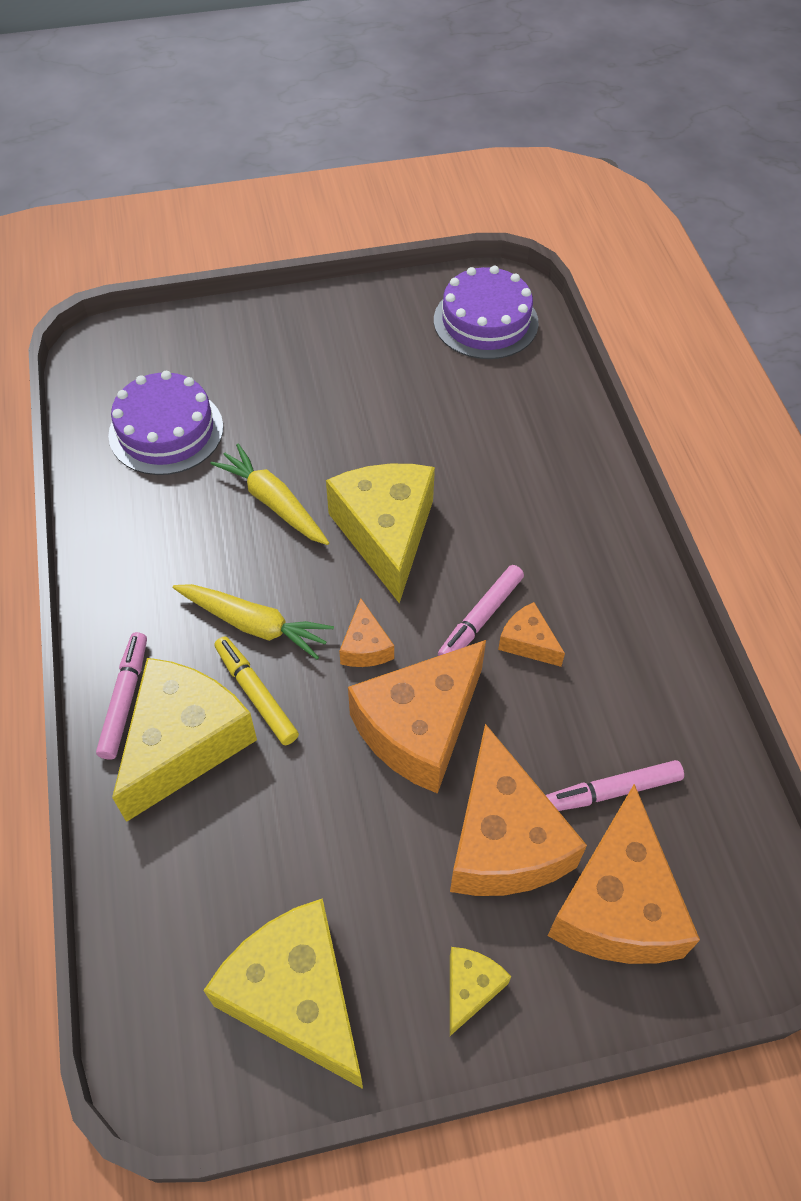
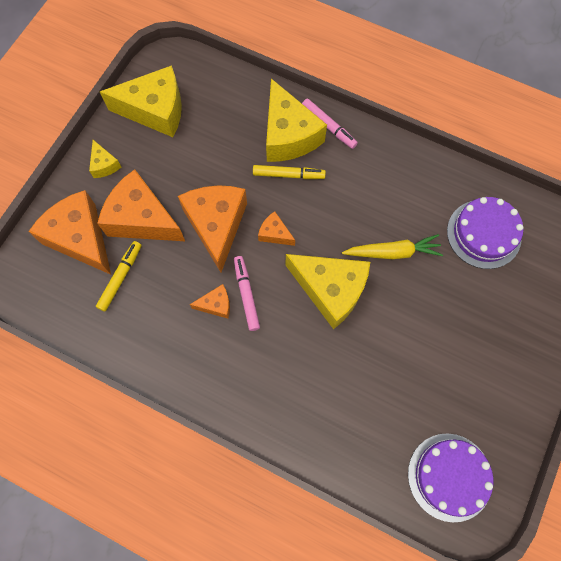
camera: 130 degrees right, 15 degrees up
(254, 625) = (325, 197): yellow carrot -> none
(612, 791) = (120, 277): pink marker -> yellow marker

